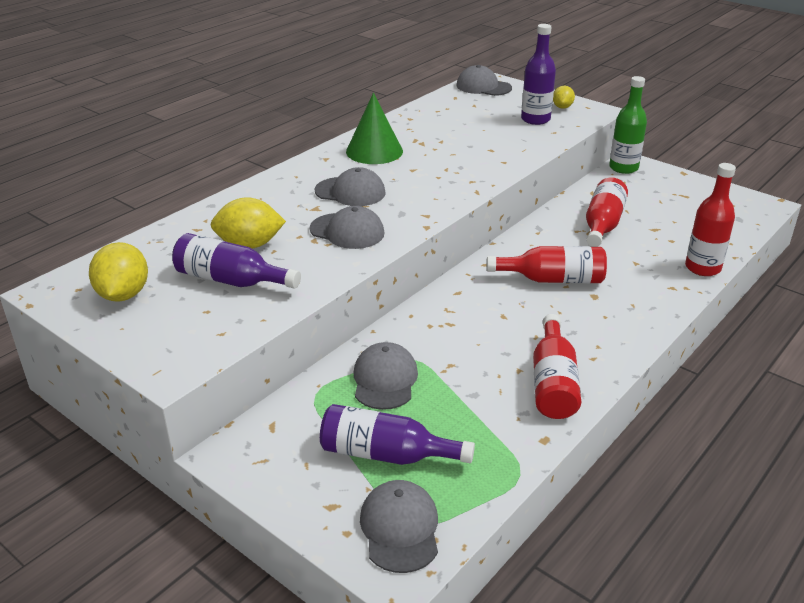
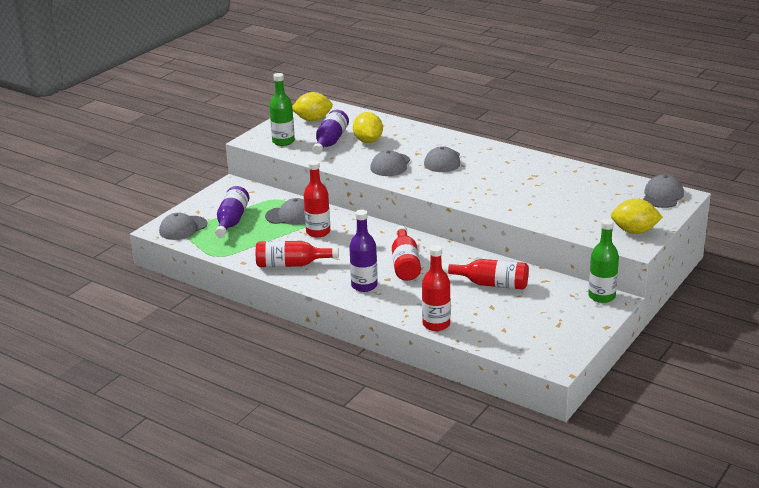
camera: 85 degrees right, 5 degrees down
(201, 331) = (283, 141): none -> green bottle
(374, 151) = (508, 163): green cone -> none
(400, 528) = (183, 228): grey cap -> grey cap turned 150 degrees clockwise
(449, 351) = (318, 232): none -> red bottle
(535, 119) = (599, 220): purple bottle -> purple bottle (364, 286)
(562, 107) = (634, 231): yellow lemon -> yellow lemon, size x1.74

